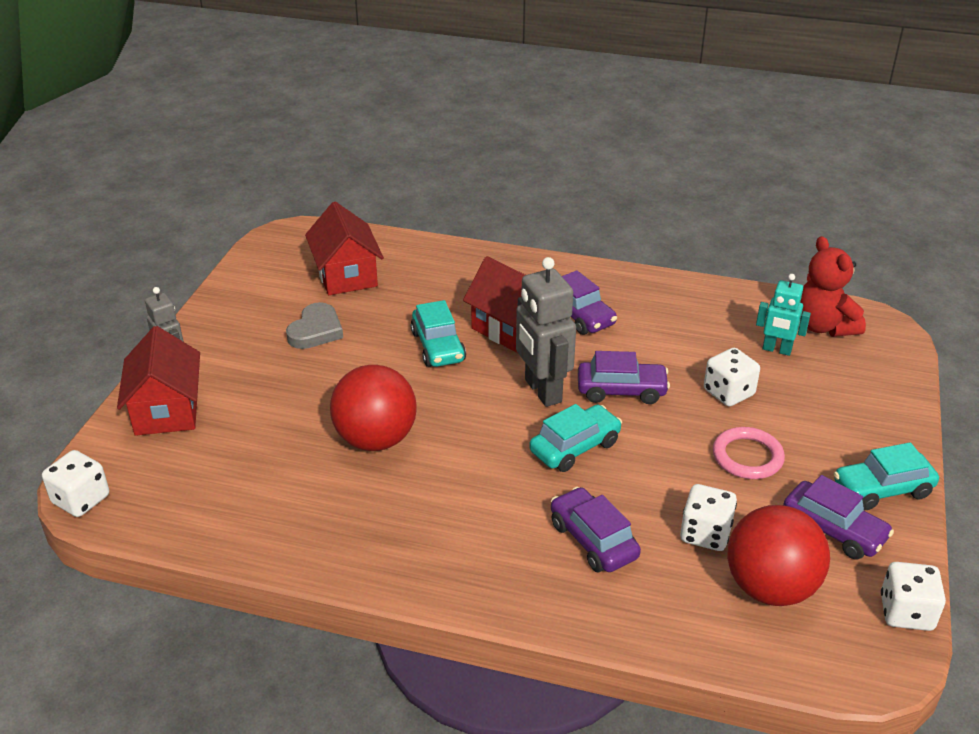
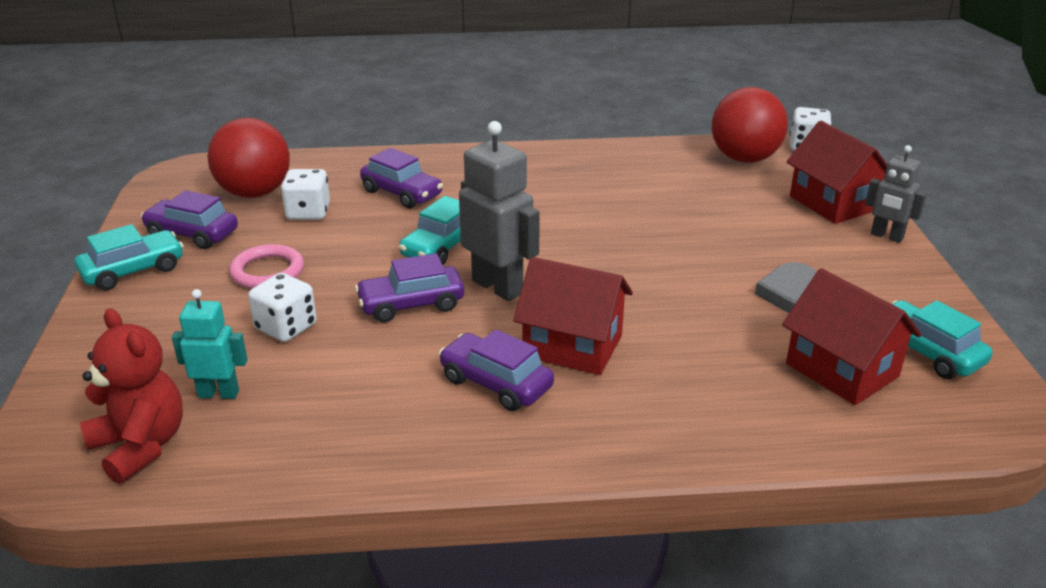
camera: 160 degrees right, 5 degrees down
(376, 439) = (629, 219): red ball -> red ball (744, 158)
(438, 347) = (642, 307): turquoise car -> turquoise car (926, 352)
(906, 612) = (147, 198): white dice -> none

